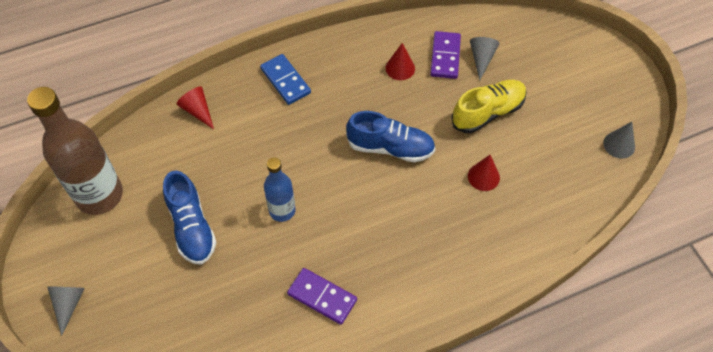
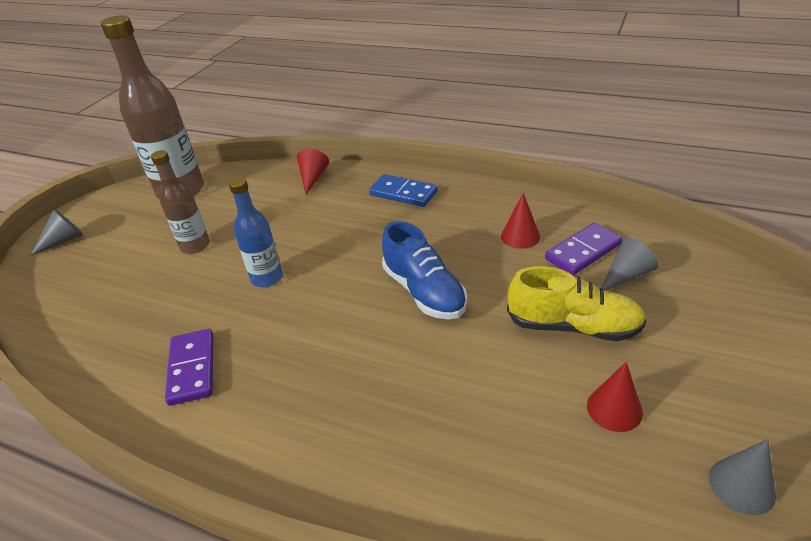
camera: 50 degrees right, 20 degrees down
(191, 227) = (195, 246): blue shoe -> brown bottle
(285, 81) = (403, 193): blue domino -> blue domino turned 75 degrees counterclockwise
(483, 177) = (489, 384): red cone -> red cone (614, 409)

